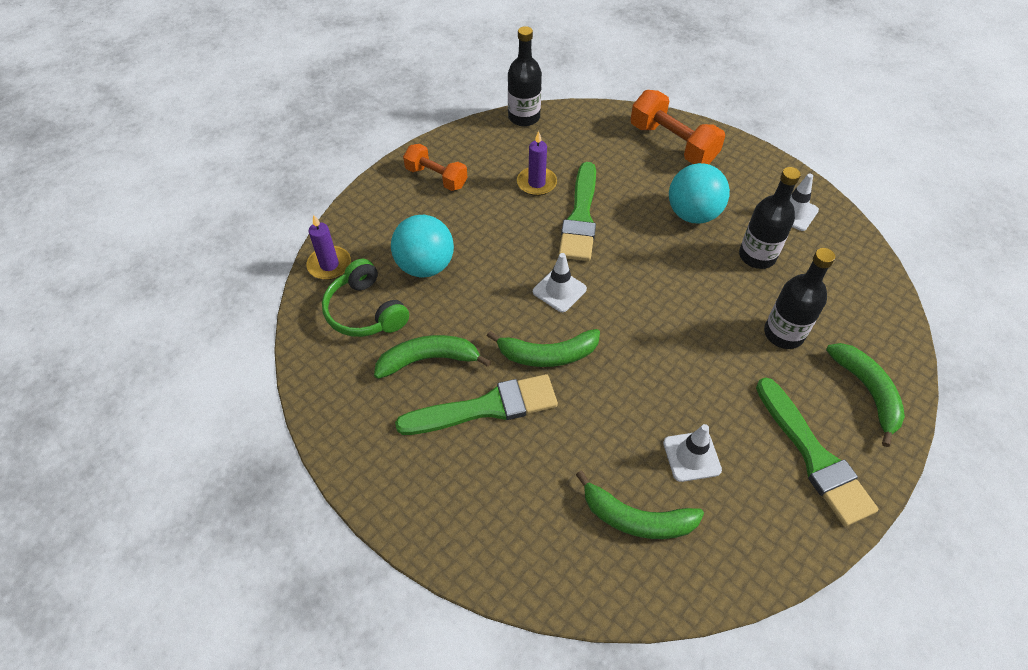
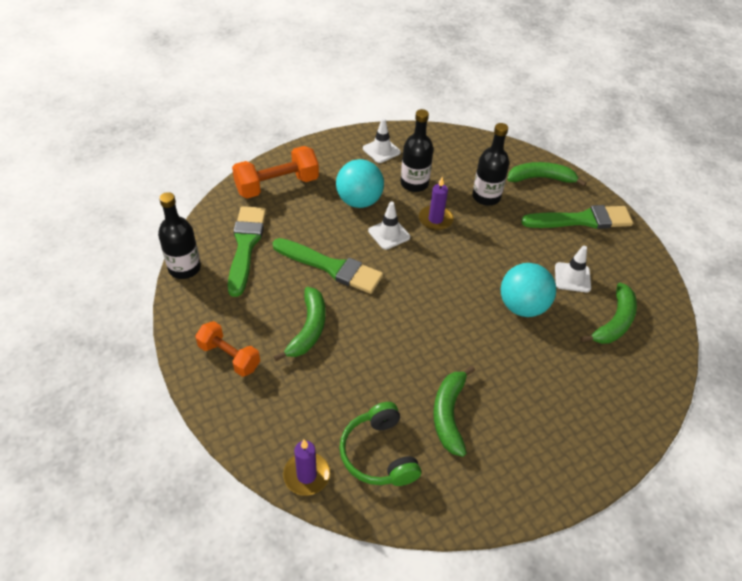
camera: 75 degrees left, 5 degrees down
(365, 311) = (378, 454): green headphones -> green headphones turned 90 degrees clockwise
(425, 266) = (341, 392): turquoise ball -> turquoise ball (522, 306)
(436, 177) = (229, 357): orange dumbbell -> orange dumbbell turned 75 degrees clockwise
(486, 407) = (507, 385): green brush -> green brush (245, 245)
(536, 183) = (276, 284): purple candle -> purple candle (435, 219)
(548, 355) = (467, 330): green banana -> green banana (308, 329)
(559, 290) = (405, 304): white traffic cone -> white traffic cone (389, 234)

